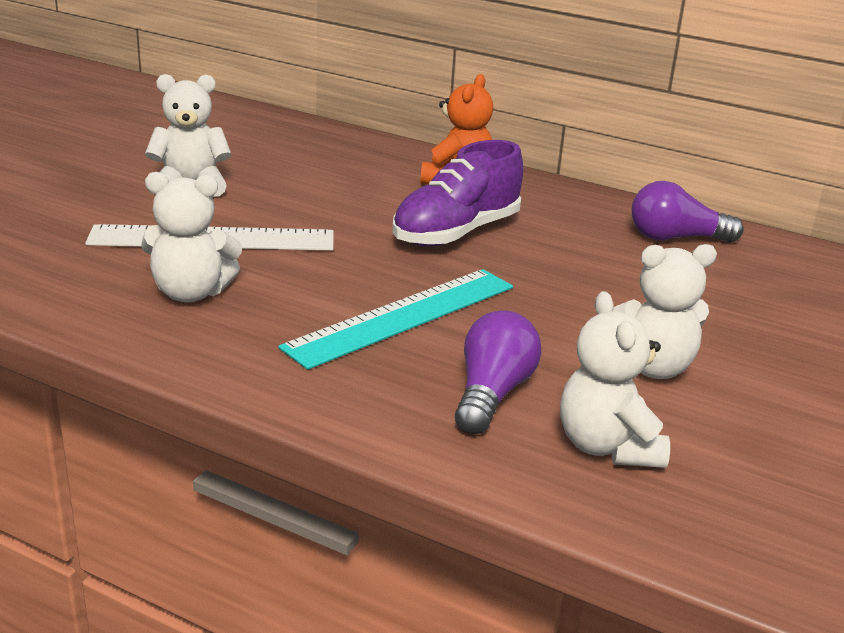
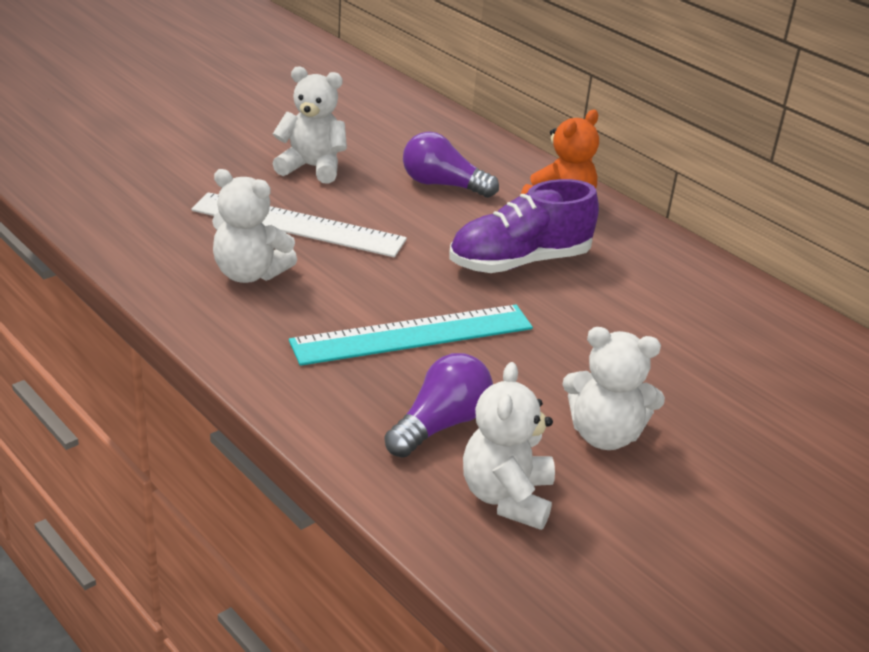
camera: 20 degrees right, 5 degrees up
(675, 238) = (735, 311): purple light bulb -> purple light bulb (442, 185)

